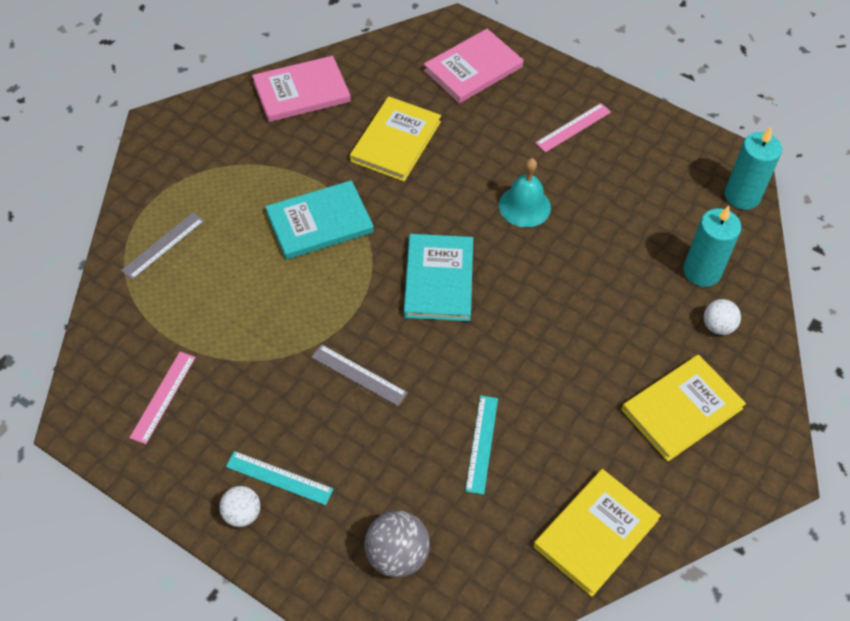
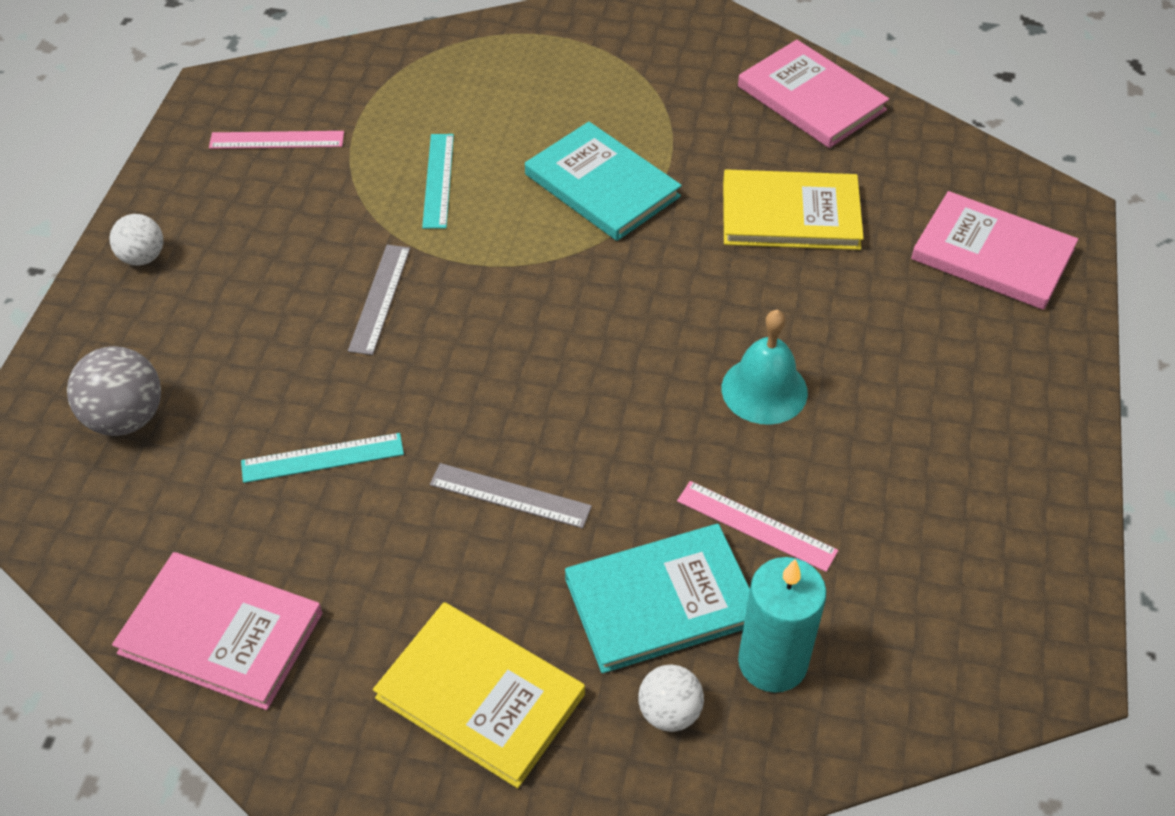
camera: 70 degrees right, 5 degrees down
(163, 245) = (488, 66): grey ruler -> grey ruler (510, 495)
(279, 478) = (201, 273): turquoise ruler -> turquoise ruler (438, 180)
(438, 280) = (574, 332): turquoise book -> turquoise book (661, 601)
(573, 127) = (964, 407): pink ruler -> pink ruler (756, 526)
(595, 533) = (221, 633): yellow book -> pink book
(742, 196) = (980, 688): turquoise candle -> none

